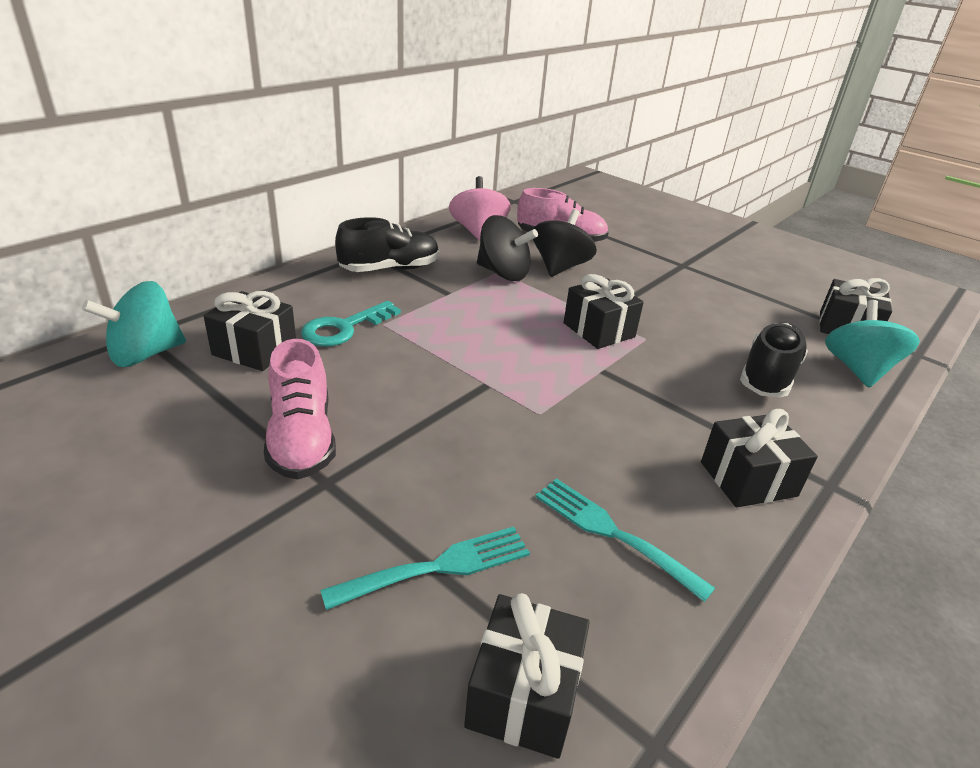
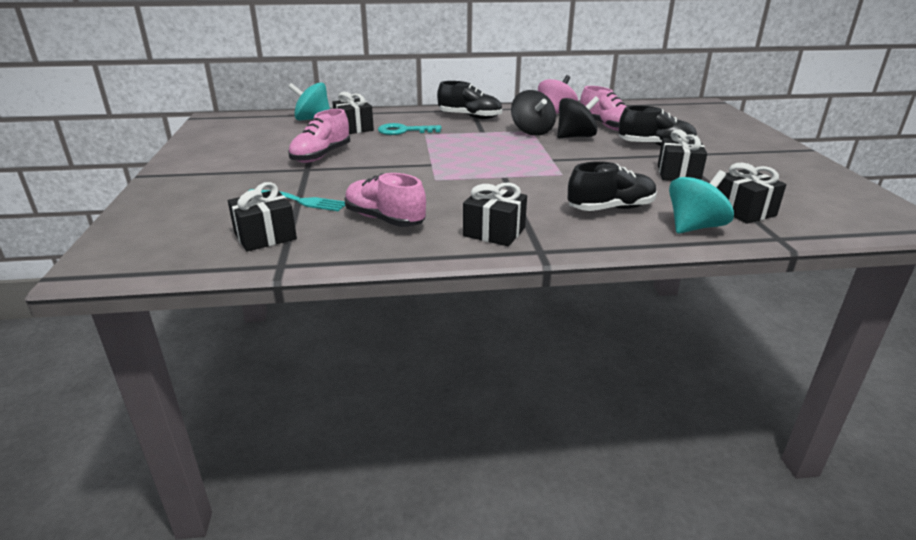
camera: 45 degrees right, 5 degrees down
(599, 330) = (539, 164): black gift -> black gift (678, 174)
(612, 533) = (385, 219): turquoise fork -> pink shoe
(648, 257) = (655, 146): none -> black shoe

